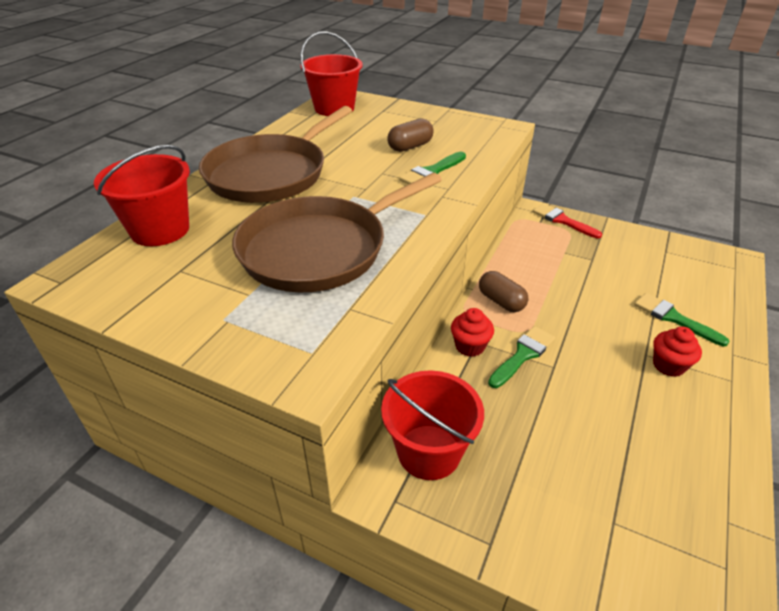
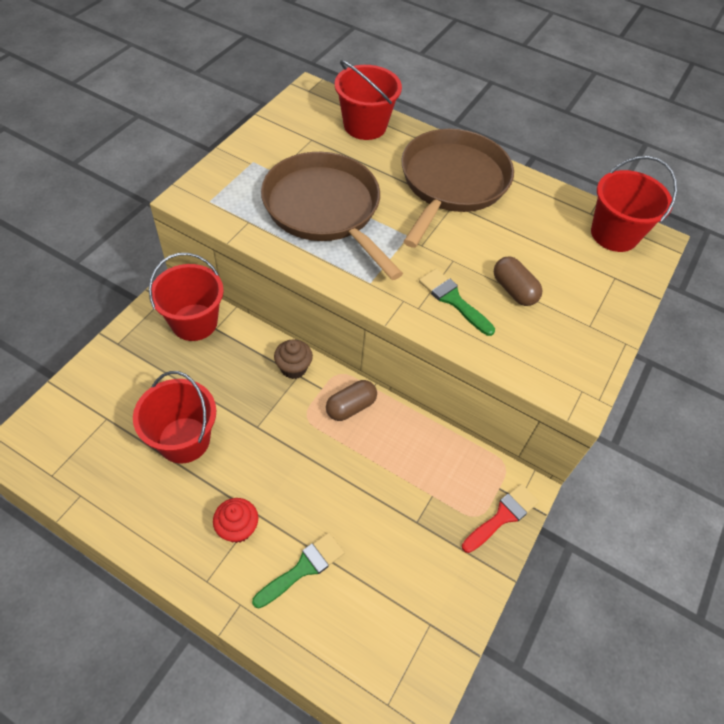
camera: 90 degrees right, 15 degrees up
(271, 174) = (452, 183): brown pan -> brown pan turned 75 degrees clockwise
(470, 346) = (293, 368): red cupcake -> brown cupcake
(523, 355) = (275, 406): green brush -> none
(601, 428) = (184, 440): none -> red bucket

